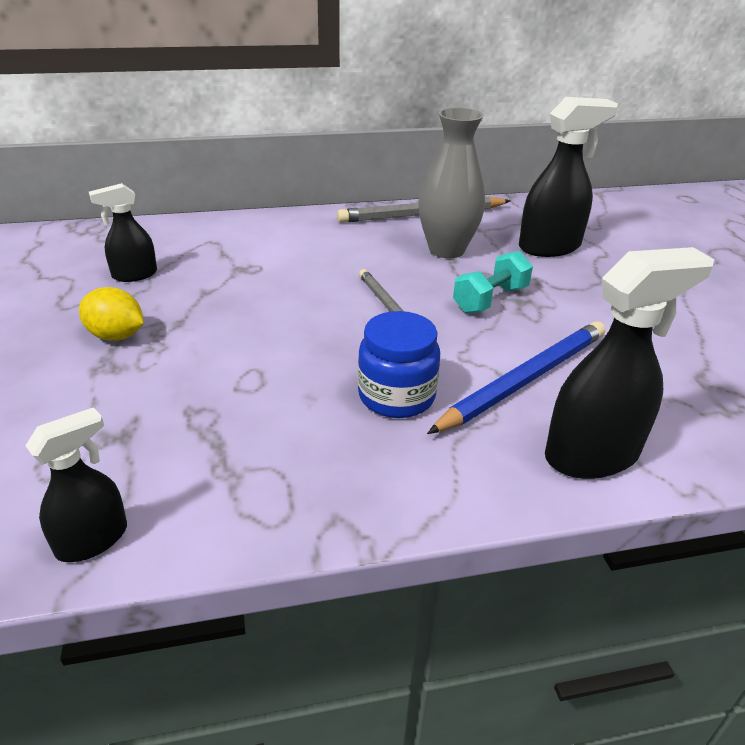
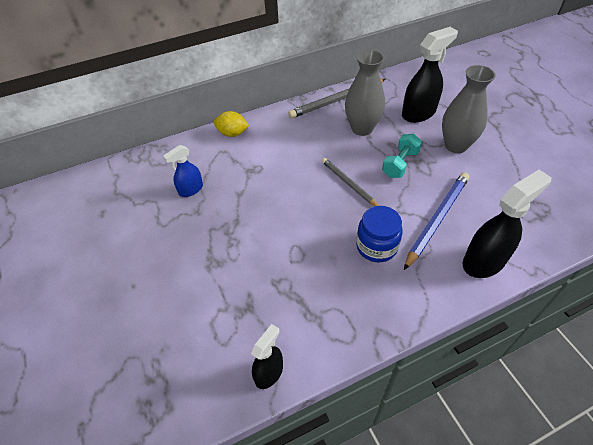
camera: 10 degrees left, 15 degrees up
(116, 336) = (207, 239): yellow lemon -> yellow lemon (232, 133)
(134, 275) = (190, 190): black spray bottle -> blue spray bottle
(598, 293) = (456, 145): none -> grey vase

